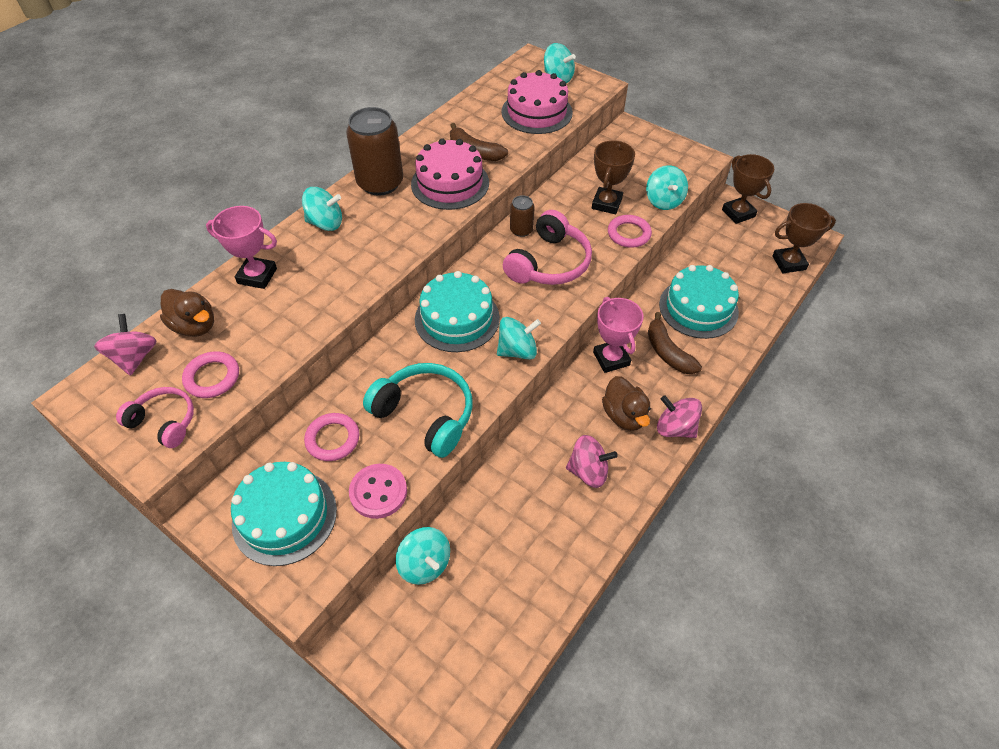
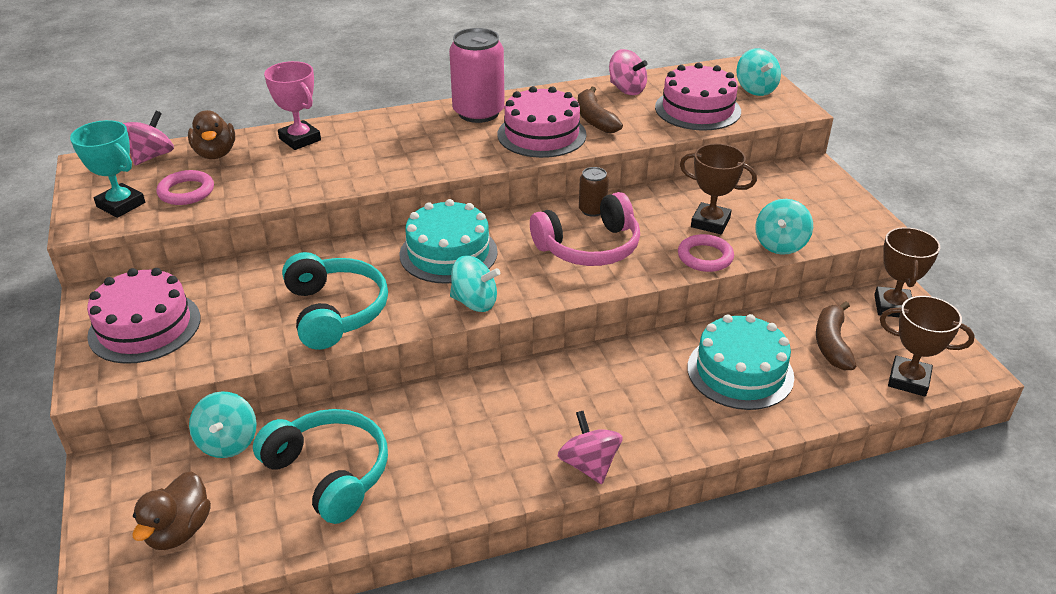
camera: 35 degrees right, 15 degrees down
(164, 422) = (121, 205): pink headphones -> turquoise trophy
(284, 516) = (145, 327): turquoise cake -> pink cake
(325, 223) = (397, 124): turquoise spinning top -> none
(333, 439) = (242, 292): pink ring -> none
(378, 492) = (231, 348): pink button -> none
(380, 183) = (478, 112): brown can -> pink can
(522, 539) = (329, 473): none -> turquoise headphones
(588, 471) = (455, 453): pink spinning top -> pink spinning top (626, 89)
(606, 204) = (710, 222): brown trophy -> brown trophy turned 60 degrees clockwise
(611, 359) = (588, 371): pink trophy -> none
(624, 416) = (546, 426): brown duck -> brown duck (179, 530)
(667, 352) = (657, 394): brown banana -> brown banana (831, 344)

